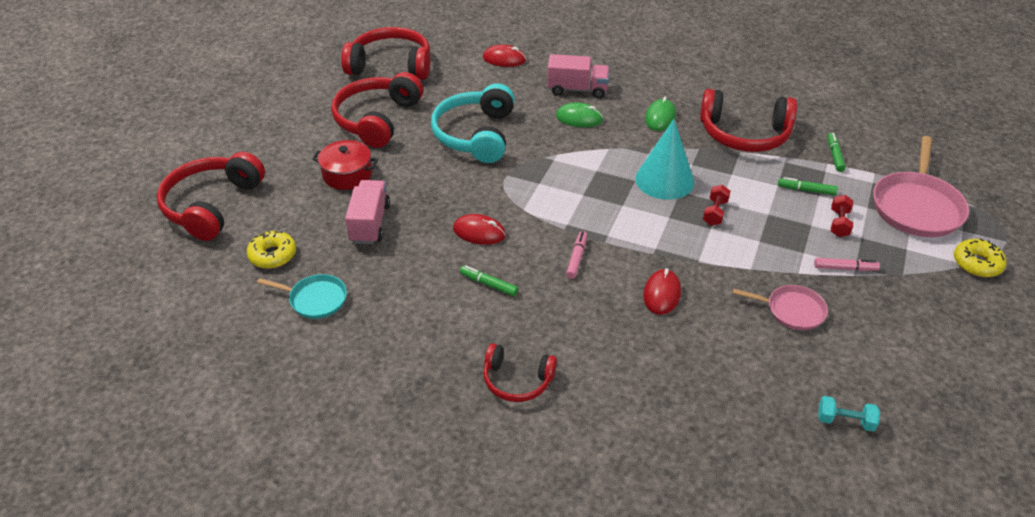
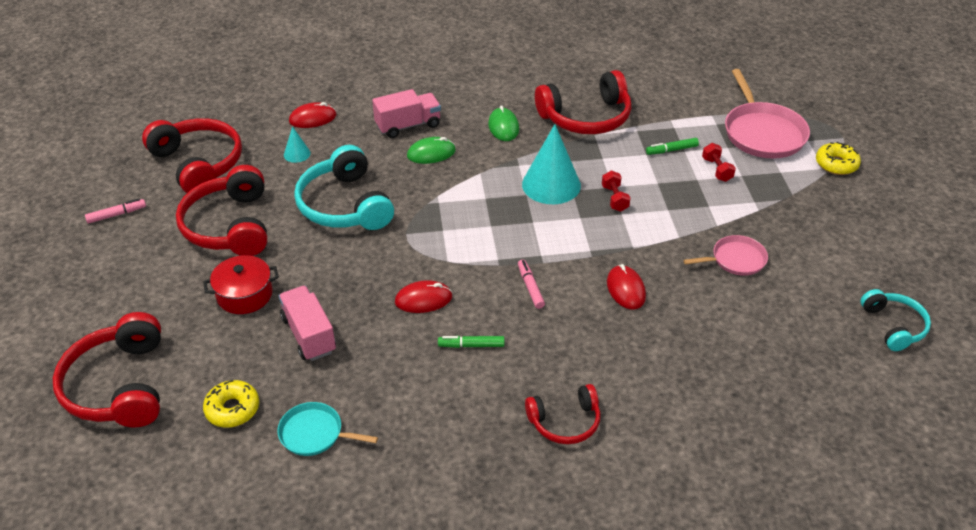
camera: 30 degrees left, 0 degrees up
(315, 299) = (315, 433): turquoise pan -> turquoise pan turned 150 degrees counterclockwise
(391, 65) = (198, 164): red headphones -> red headphones turned 75 degrees clockwise
(470, 82) = (297, 154): none -> turquoise cone
(834, 155) = (671, 111): green marker -> none
(845, 268) = (748, 207): pink marker -> pink marker (117, 214)
(845, 421) = (837, 334): turquoise dumbbell -> none
(915, 440) = (894, 326): none -> turquoise headphones

